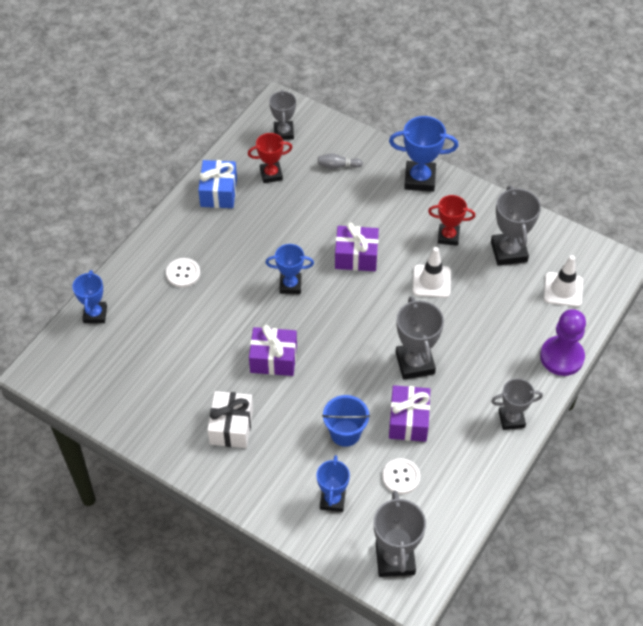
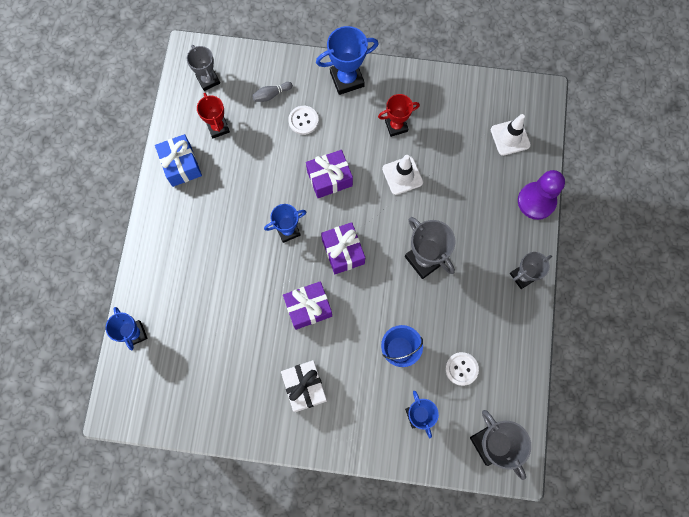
camera: 25 degrees left, 20 degrees up
(183, 273) = (191, 260): white button -> white button (303, 120)
(271, 174) = (218, 127): red trophy -> red trophy turned 75 degrees counterclockwise
(408, 420) = (444, 315): purple gift -> purple gift (343, 251)
(509, 251) = (451, 119): grey trophy -> none

